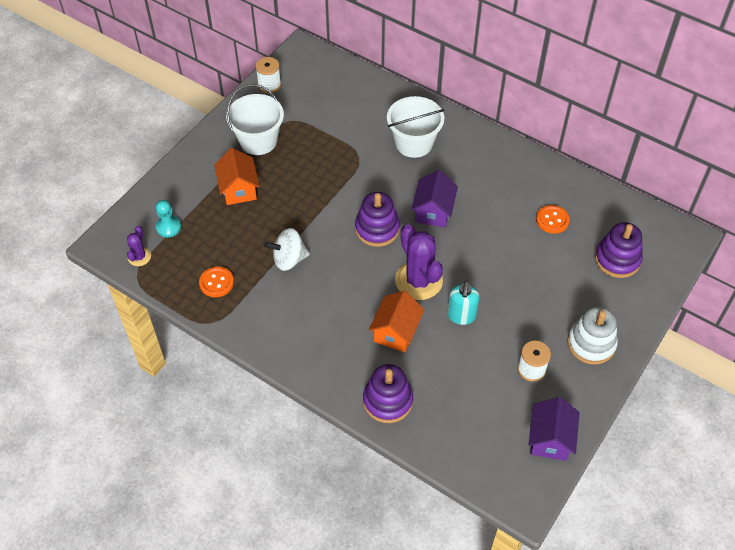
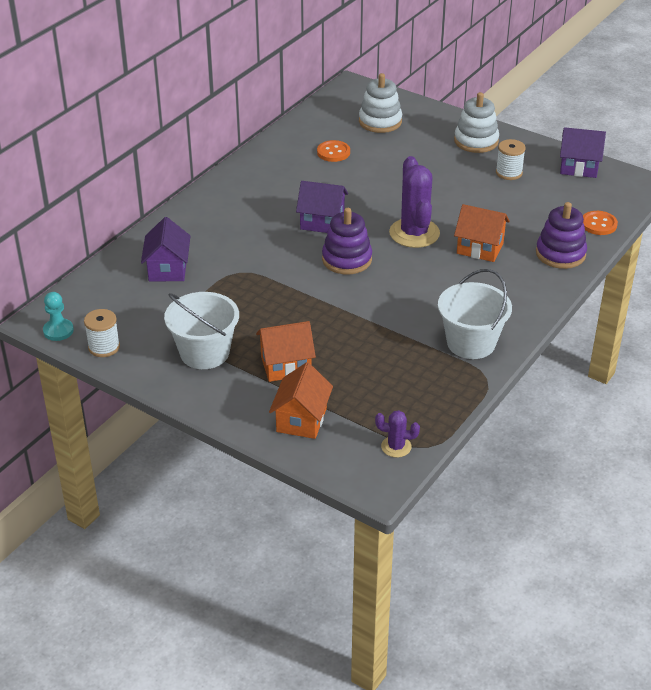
camera: 90 degrees left, 15 degrees down
(168, 227) = (347, 424): turquoise pawn -> turquoise pawn (58, 331)
(176, 199) = (301, 420): none -> orange house
(216, 283) = (430, 377): orange button -> orange button (598, 224)
(289, 259) = (392, 322): white spinning top -> none
(363, 113) = (168, 269): none -> purple house
(414, 143) = (221, 233): white bucket -> white bucket (471, 343)
(418, 280) = (414, 233): purple cactus -> purple cactus turned 75 degrees counterclockwise
(461, 316) = (455, 209): turquoise soap dispenser -> none
(617, 259) = (380, 121): purple stacking toy -> white stacking toy

